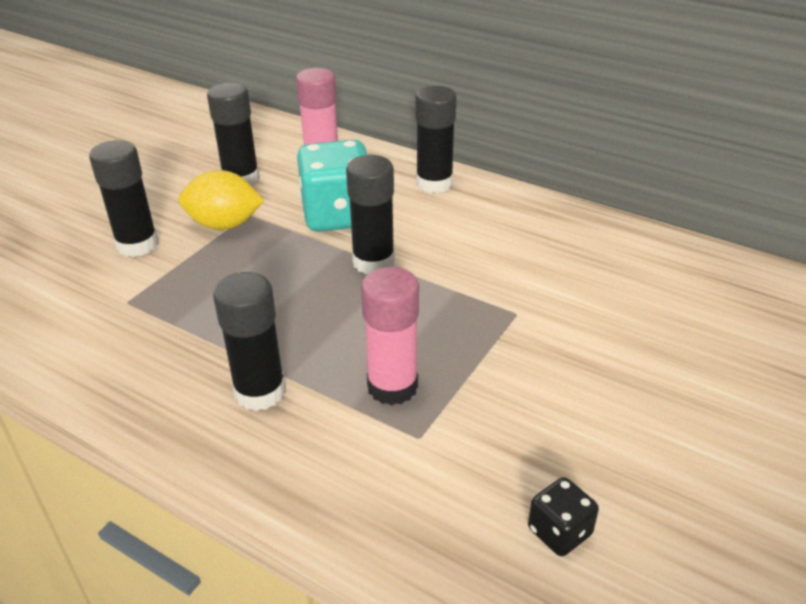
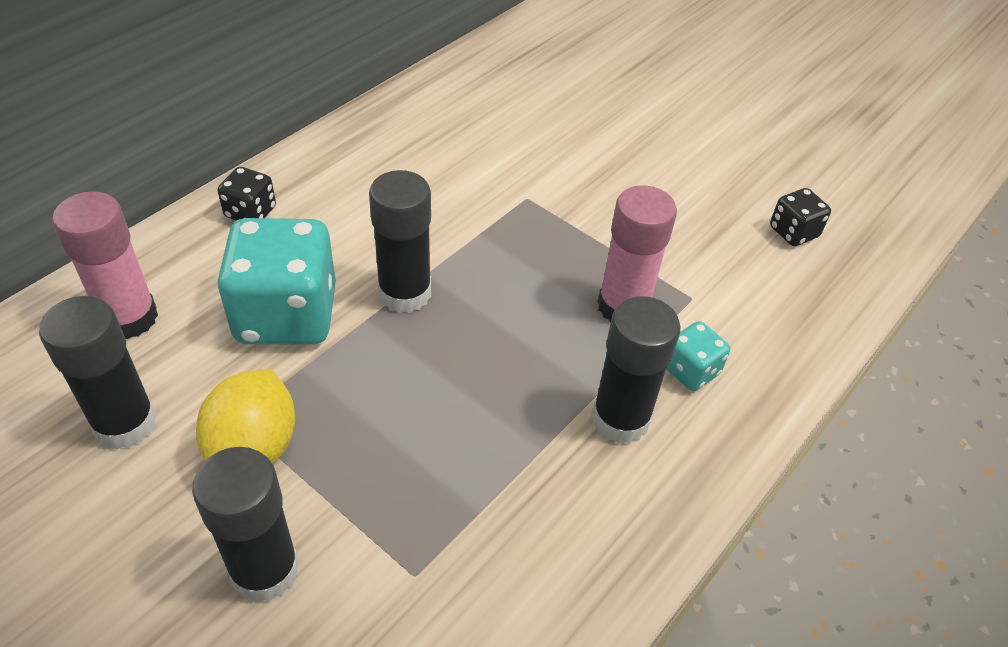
camera: 85 degrees left, 10 degrees up
(320, 437) = (691, 371): none -> turquoise dice
(434, 183) = (250, 212): black glue stick -> black dice

